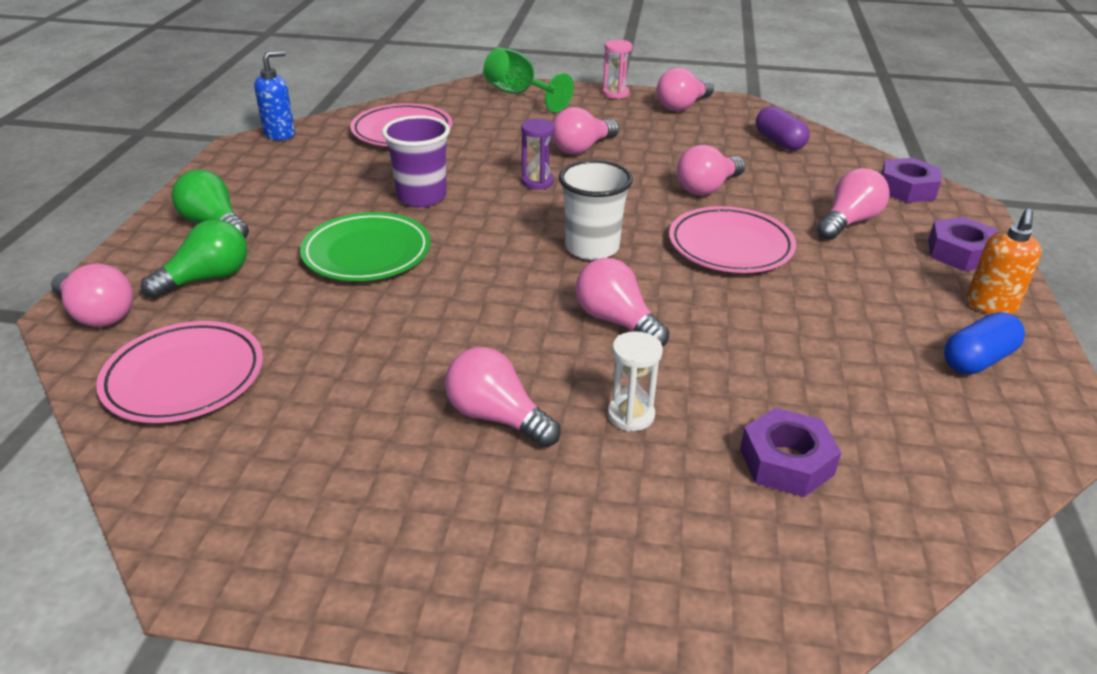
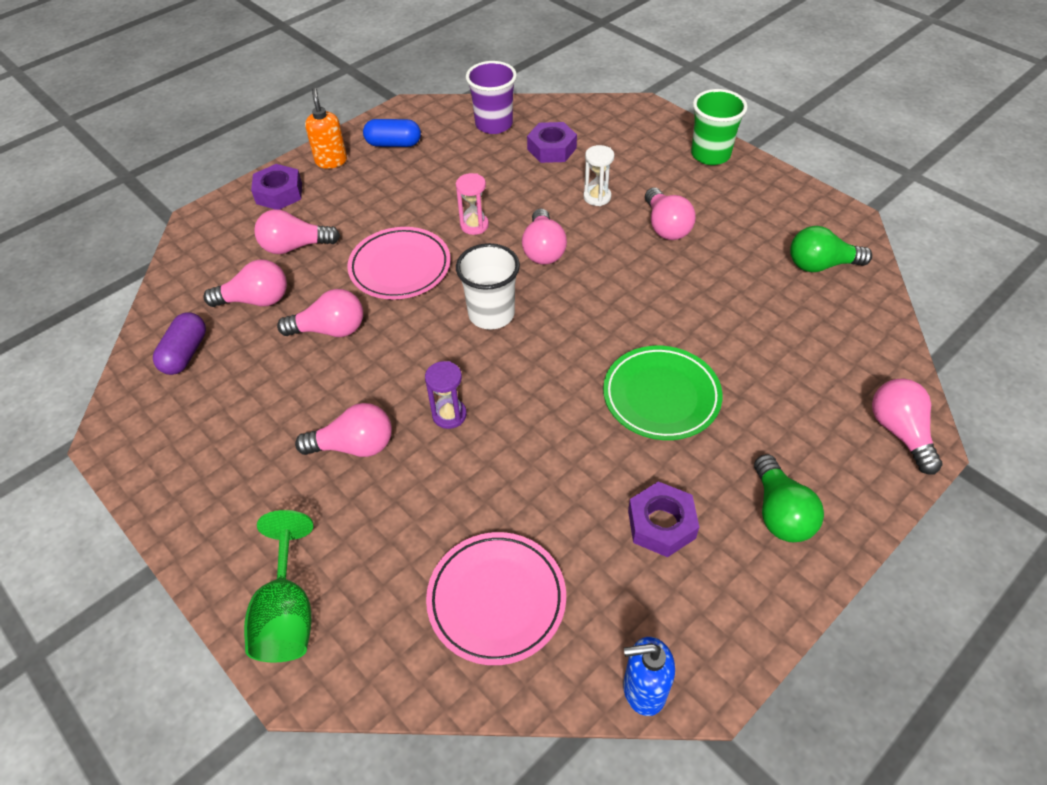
camera: 140 degrees left, 15 degrees up
(184, 378) = (839, 336): pink plate -> none
(207, 278) = (804, 432): green light bulb -> green light bulb (820, 265)
(421, 197) = (567, 450): purple cup -> purple cup (494, 124)
(530, 595) = (710, 155): none -> green cup
(615, 94) = (188, 540): pink hourglass -> pink hourglass (474, 225)
(682, 106) = (167, 465): pink light bulb -> pink light bulb (256, 300)
(907, 189) = (202, 252): purple nut -> purple nut (661, 524)
(990, 305) = (331, 161): orange soap dispenser -> orange soap dispenser turned 75 degrees counterclockwise

